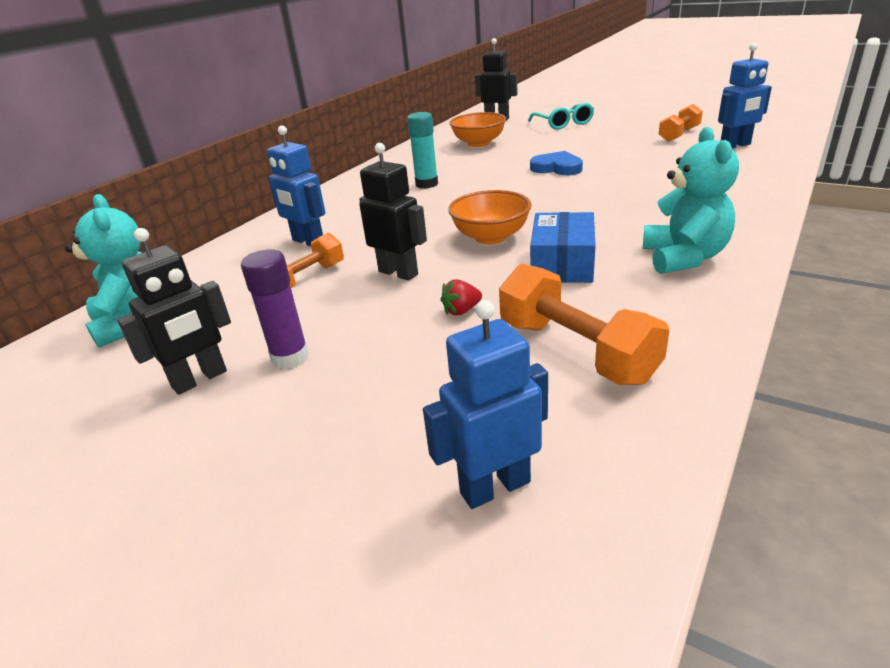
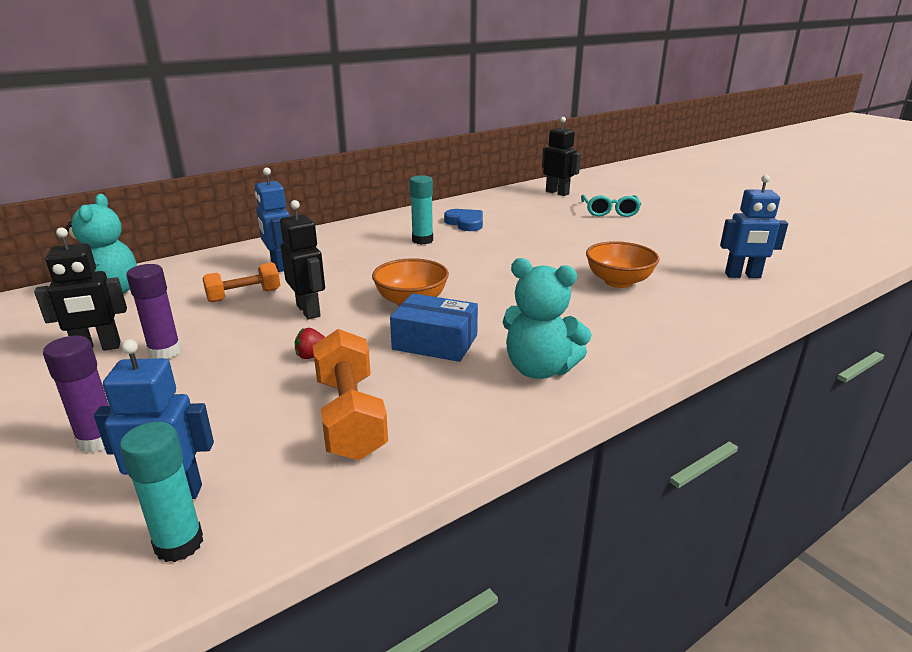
camera: 20 degrees right, 5 degrees down
(334, 469) = (98, 440): none -> purple glue stick
(478, 143) = (511, 213): orange bowl -> orange bowl (618, 282)
(557, 168) = (546, 254): blue heart -> blue heart (465, 223)
(562, 264) = (435, 342): blue box -> blue box turned 75 degrees clockwise
(575, 532) = (179, 544): none -> turquoise glue stick
(679, 134) = (703, 250): orange dumbbell -> none
(684, 258) = (539, 369): turquoise teddy bear -> turquoise teddy bear turned 90 degrees clockwise

